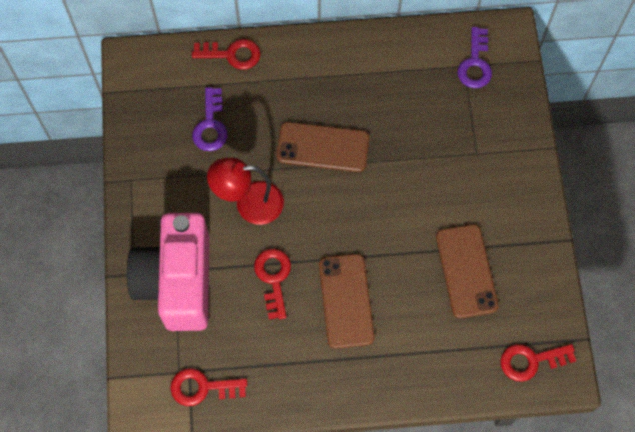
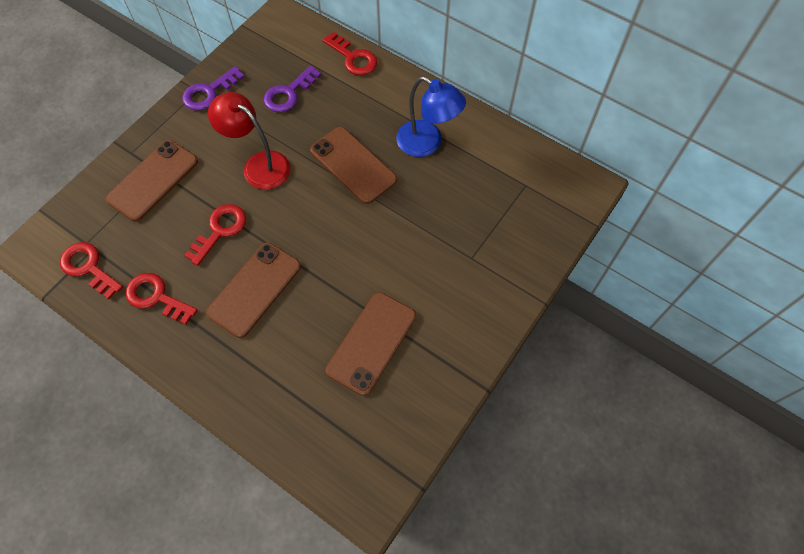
camera: 40 degrees right, 5 degrees down
(177, 282) = (153, 180): pink camera -> brown phone
(362, 86) = (427, 144): none -> blue lamp
(475, 64) = (537, 190): purple key -> purple key (209, 92)
(531, 361) = (352, 463): red key -> red key (156, 297)

